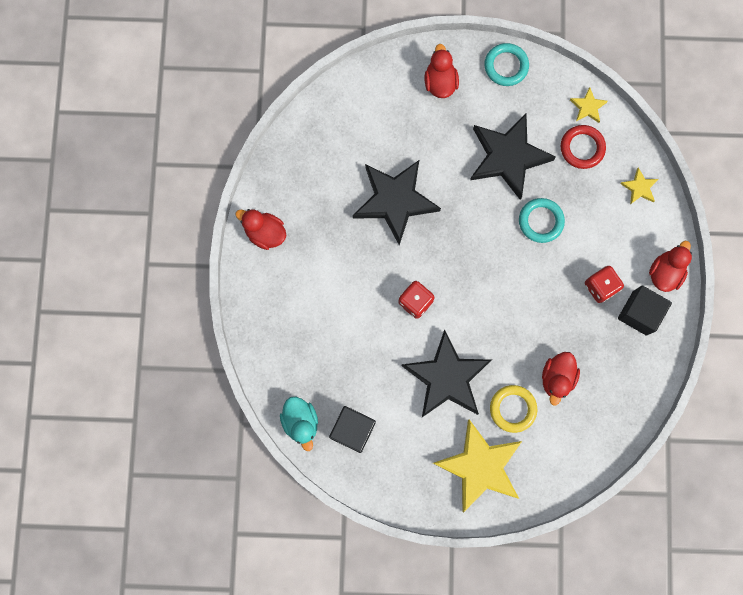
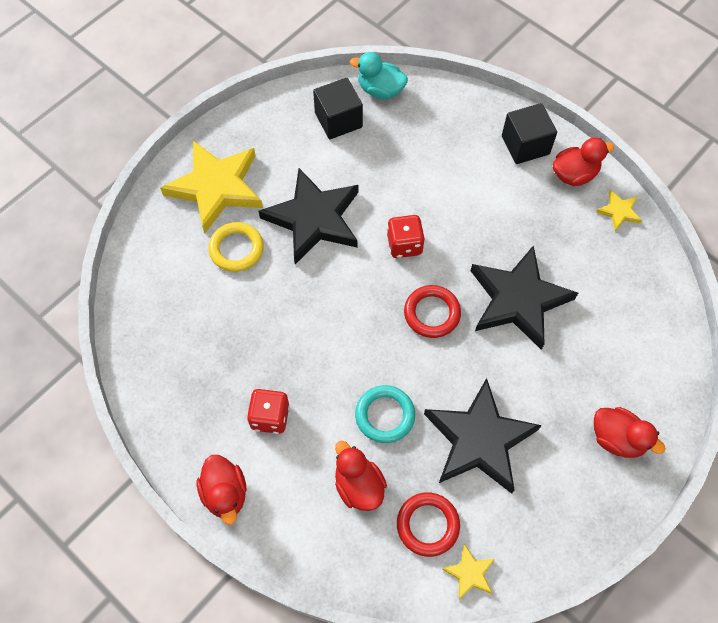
camera: 130 degrees right, 15 degrees down
(450, 246) = (432, 313): none -> red ring
(506, 66) = (586, 523): turquoise ring -> none
(557, 378) = (226, 306): red duck -> red duck (358, 485)
(639, 188) = (333, 548): yellow star -> yellow star (619, 212)
(639, 313) = (211, 432): black cube -> black cube (525, 145)

